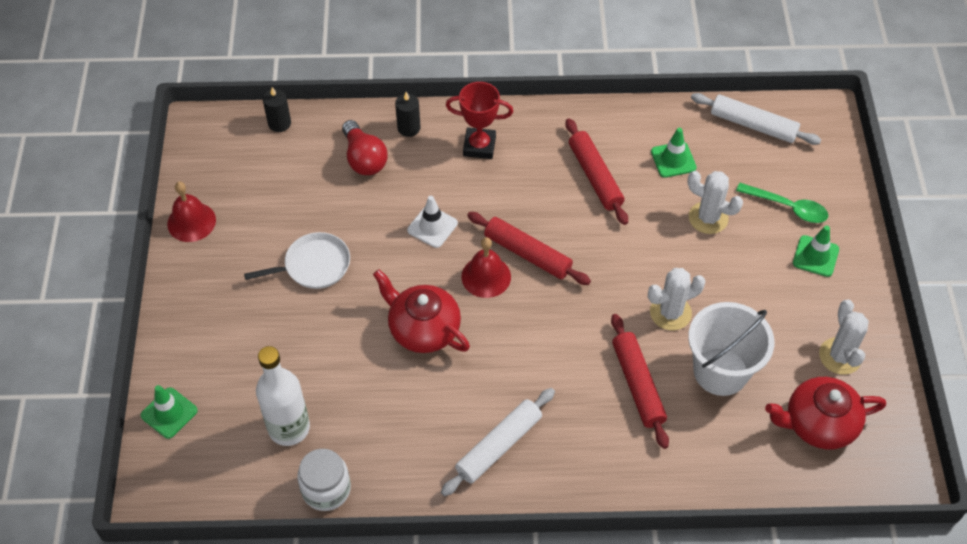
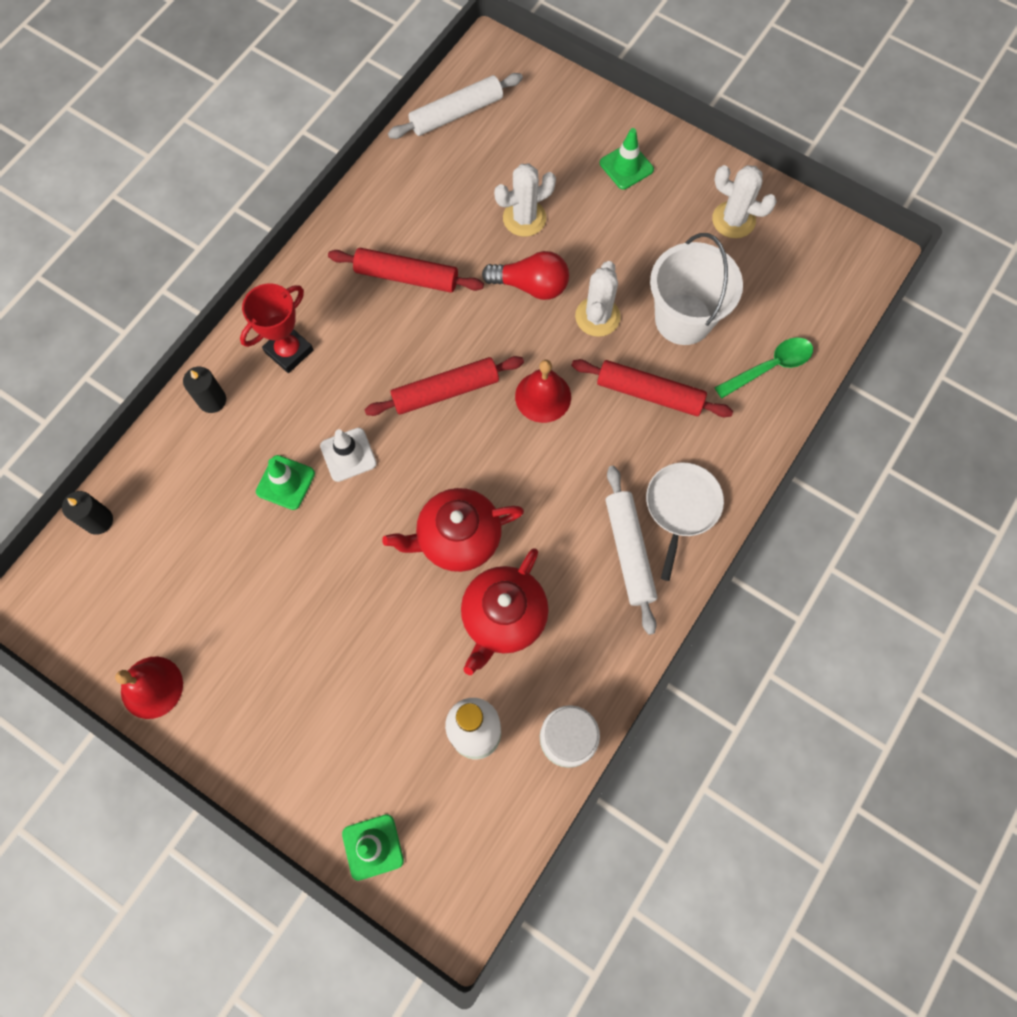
camera: 55 degrees left, 15 degrees up
(313, 265) = (305, 595): white pan -> white pan (681, 507)
(364, 159) = (214, 466): red light bulb -> red light bulb (531, 286)
(486, 276) = (442, 444): red bell -> red bell (543, 396)
(673, 160) = (441, 201): green traffic cone -> green traffic cone (285, 482)
(787, 207) = (562, 151): green spoon -> green spoon (769, 367)
(818, 424) = (783, 282): red teapot -> red teapot (503, 617)

